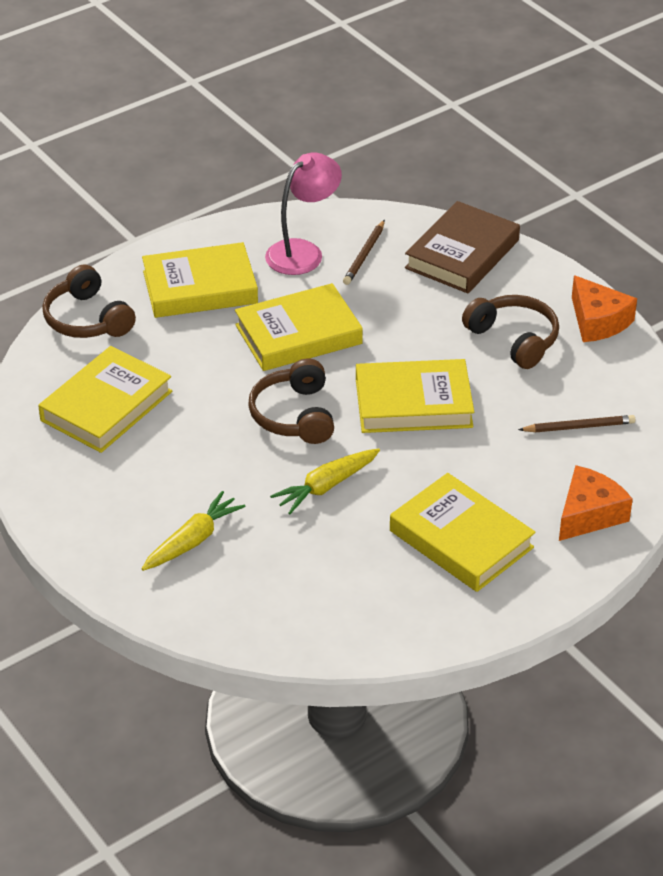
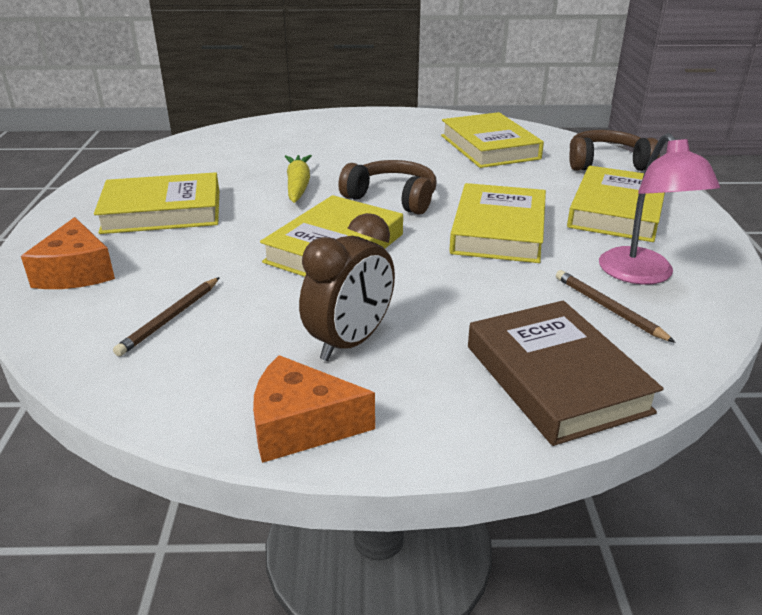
camera: 125 degrees right, 10 degrees down
(192, 540) = (319, 139): yellow carrot -> none
(514, 339) = (350, 342): brown headphones -> brown clock

